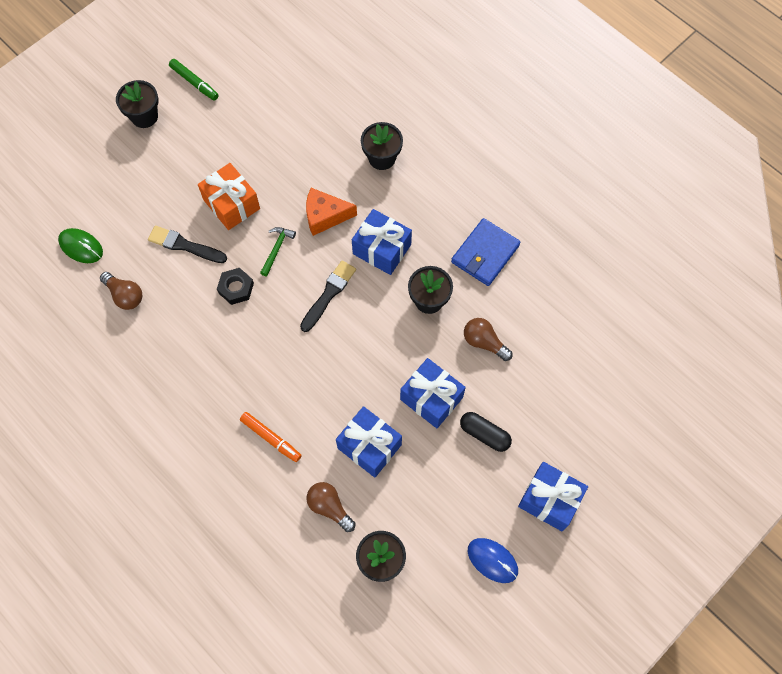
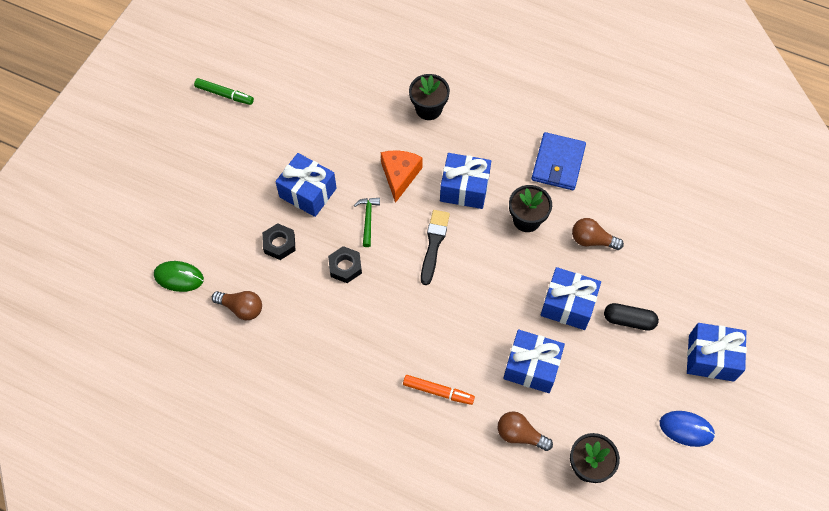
camera: 20 degrees left, 5 degrees down
(144, 116) = (189, 139): black flower pot -> none
(184, 245) = (279, 244): black brush -> black nut
(231, 204) = (308, 193): orange gift -> blue gift
(325, 216) = (399, 176): orange cheese -> orange cheese turned 120 degrees clockwise

